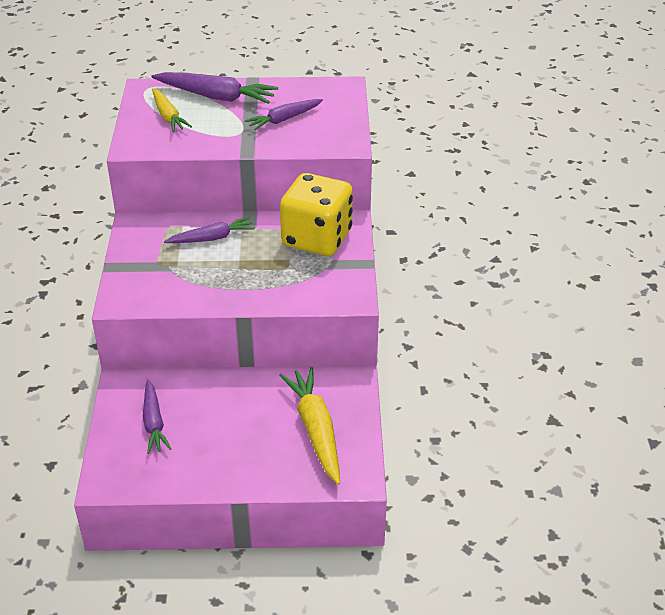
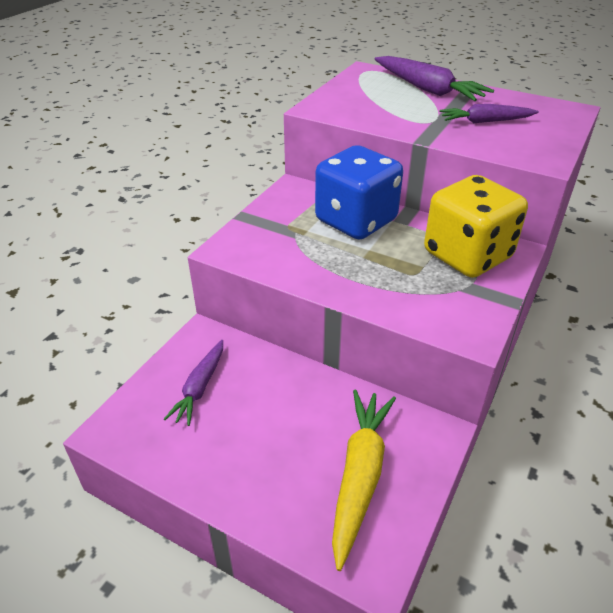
camera: 30 degrees right, 0 degrees up
(168, 116) = (369, 93): yellow carrot -> none
(211, 238) = (356, 221): purple carrot -> blue dice

